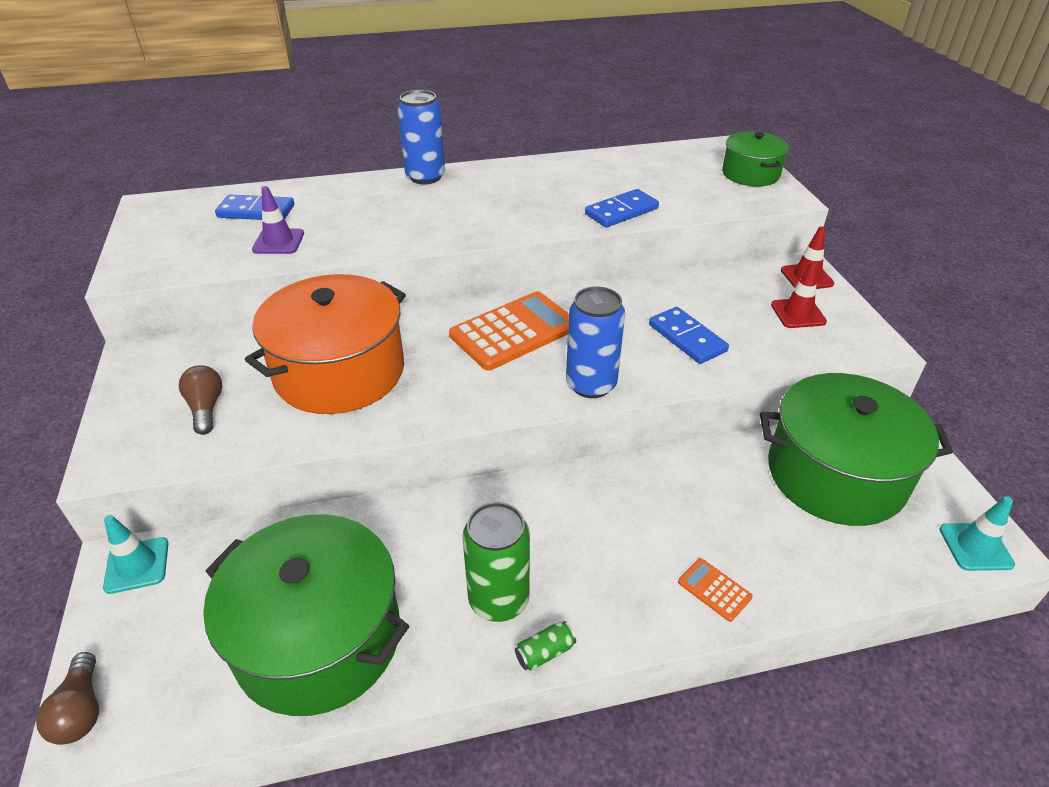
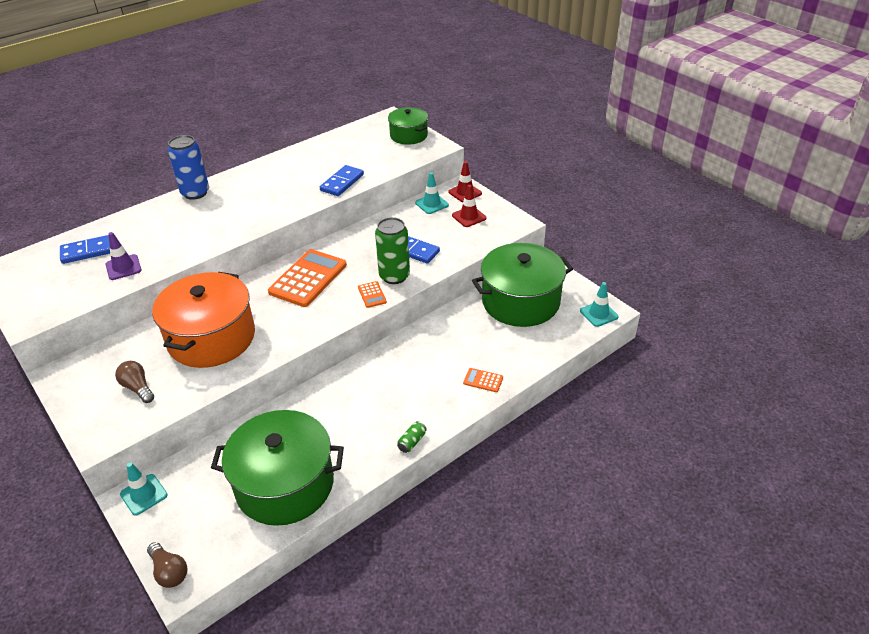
camera: 25 degrees left, 0 degrees up
(499, 600) = (374, 428): green can -> green can (394, 276)
(591, 384) = (372, 295): blue can -> orange calculator
(747, 279) = (431, 204): none -> turquoise traffic cone

